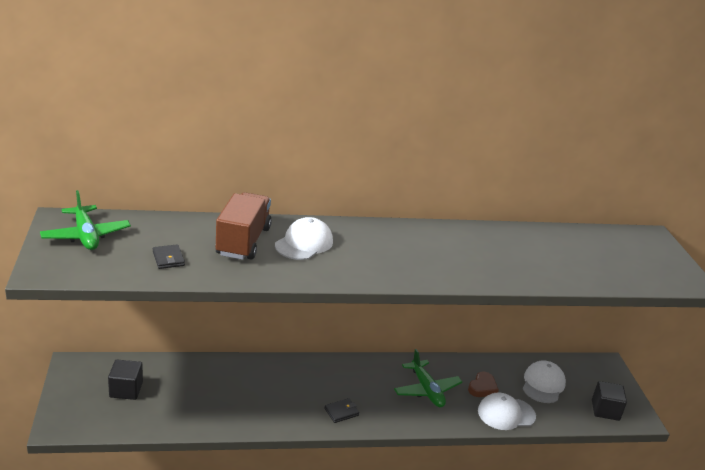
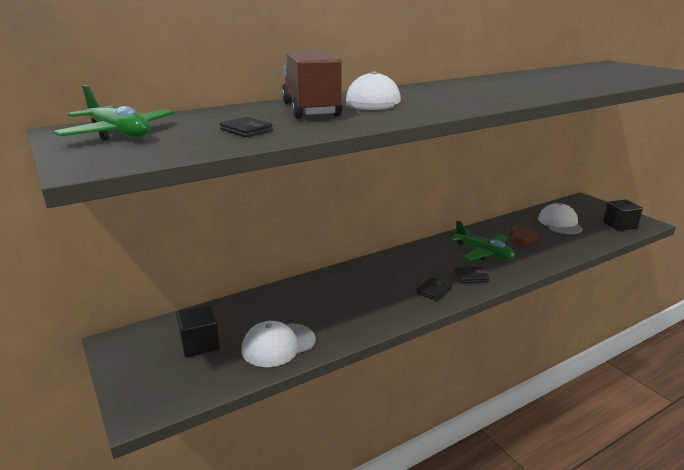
camera: 20 degrees left, 5 degrees down
(388, 411) = (471, 276): none -> black wallet
(506, 414) = (559, 249): white cap -> white cap (278, 345)

